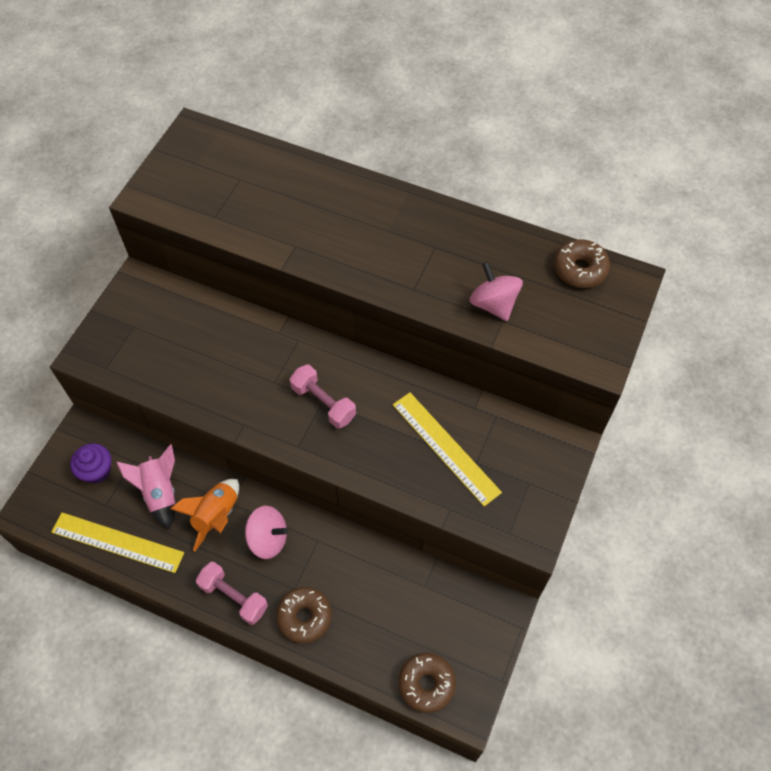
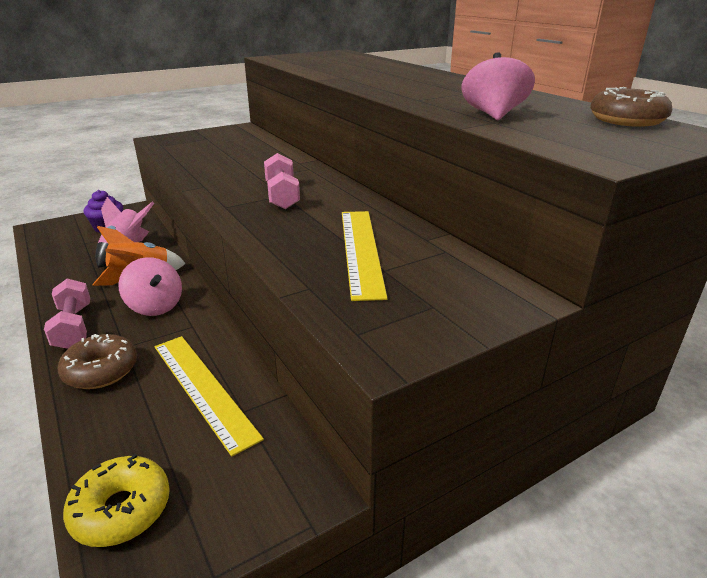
camera: 35 degrees right, 30 degrees down
(117, 542) = (58, 261): yellow ruler -> yellow ruler (203, 389)
(426, 684) = (121, 509): brown donut -> yellow donut

